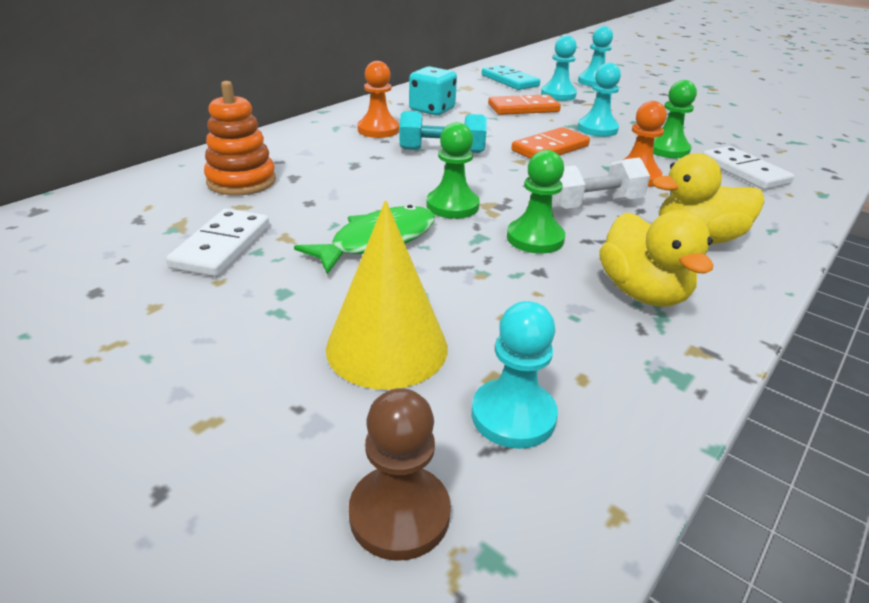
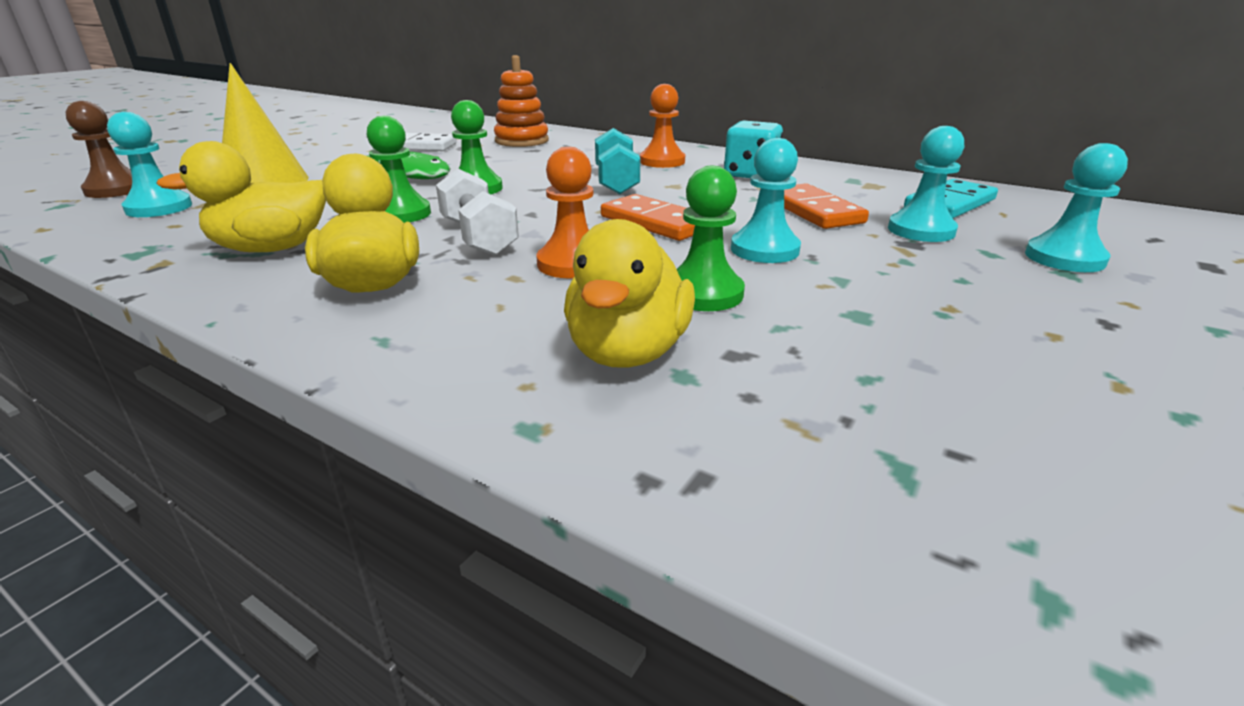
camera: 85 degrees right, 5 degrees down
(744, 171) = (628, 352): white domino -> yellow duck

